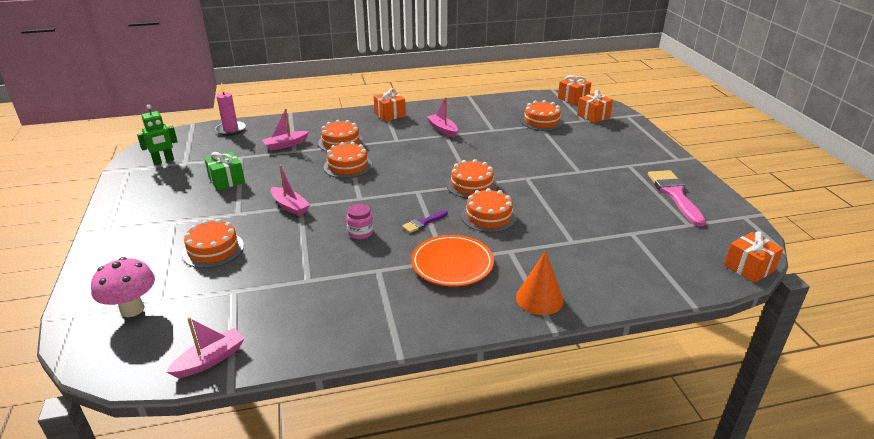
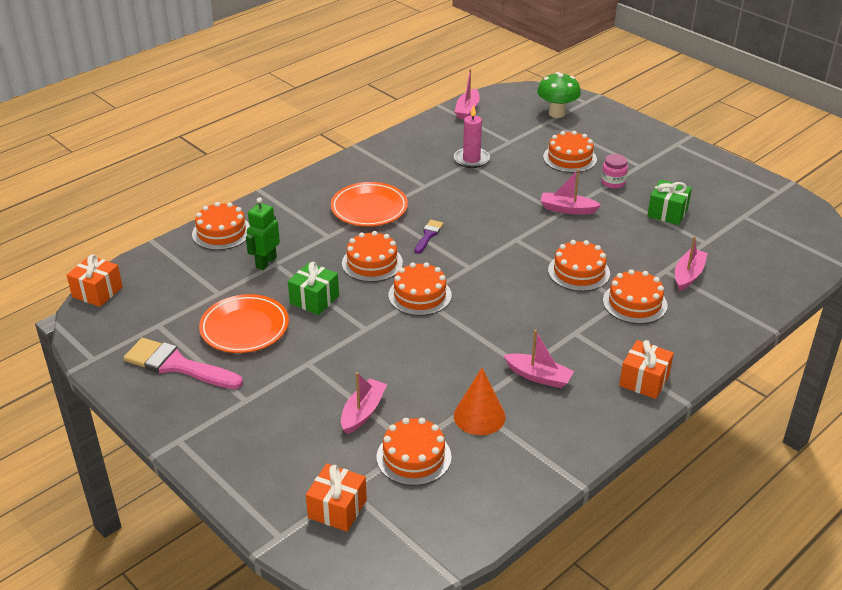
camera: 150 degrees right, 5 degrees up
(132, 309) = (557, 113): pink mushroom -> green mushroom
(163, 161) = (766, 210): green robot -> green robot (266, 262)
(231, 130) = (786, 273): pink candle -> pink candle (471, 159)
(360, 233) = (473, 208): pink jar -> pink jar (613, 182)
(539, 298) = (280, 206): orange cone -> orange cone (479, 416)
(553, 205) = (314, 299): none -> green gift
(557, 142) = (363, 412): none -> pink boat
(573, 98) = (398, 558): orange gift -> none
(614, 289) = (221, 232): none -> orange cake
(616, 202) = (244, 328): none -> orange plate
(674, 194) = (177, 365): pink brush -> pink brush turned 150 degrees clockwise

